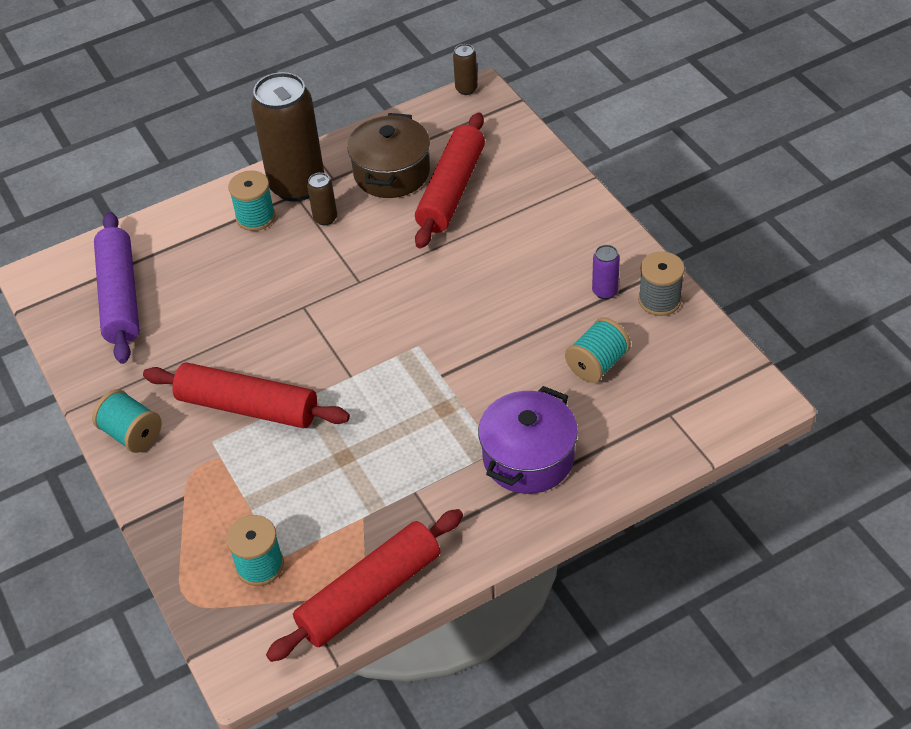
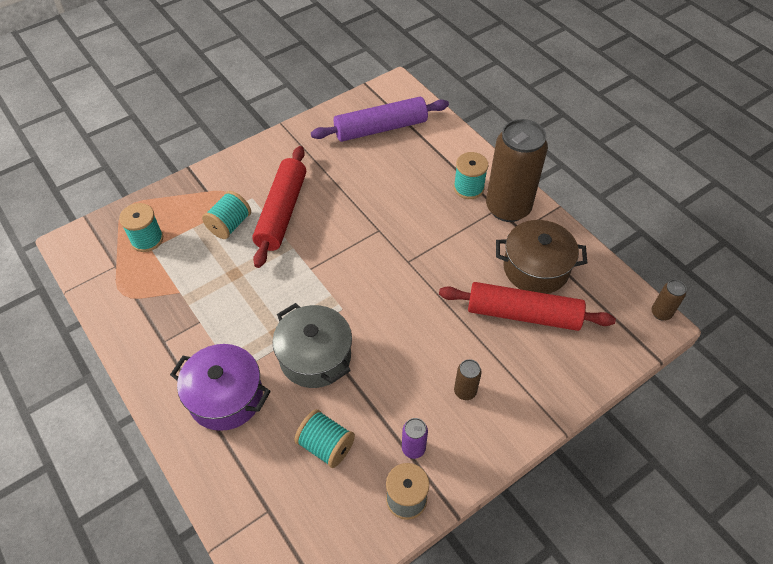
camera: 80 degrees right, 5 degrees up
(132, 434) = (260, 156): turquoise spool -> turquoise spool (229, 225)
(325, 218) = (474, 230): brown can -> brown can (465, 391)
(369, 594) = (114, 304): red rolling pin -> none
(483, 372) = (315, 357): none -> grey pot

